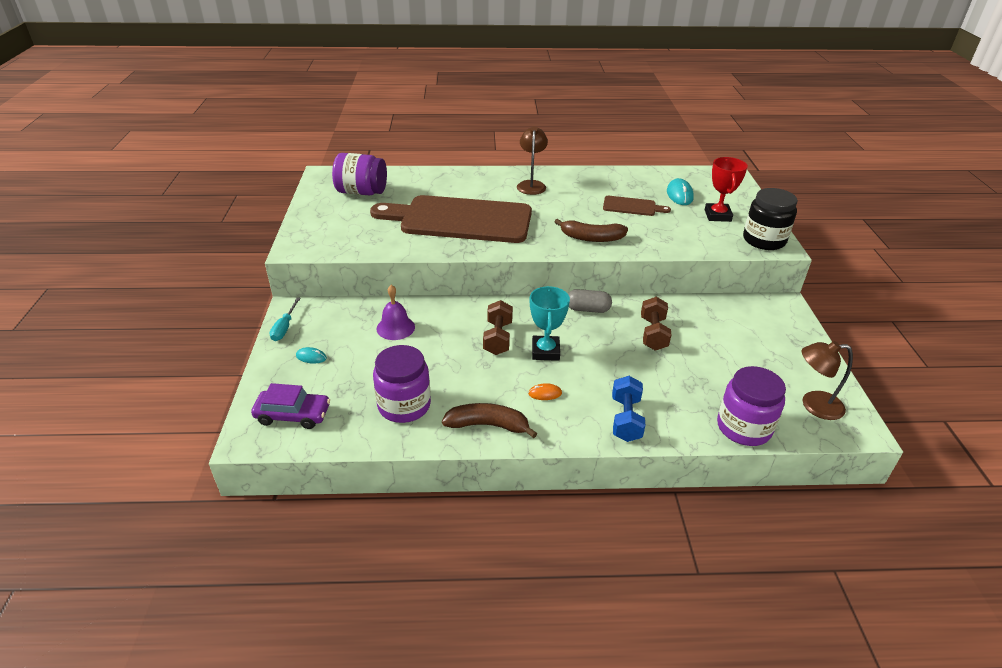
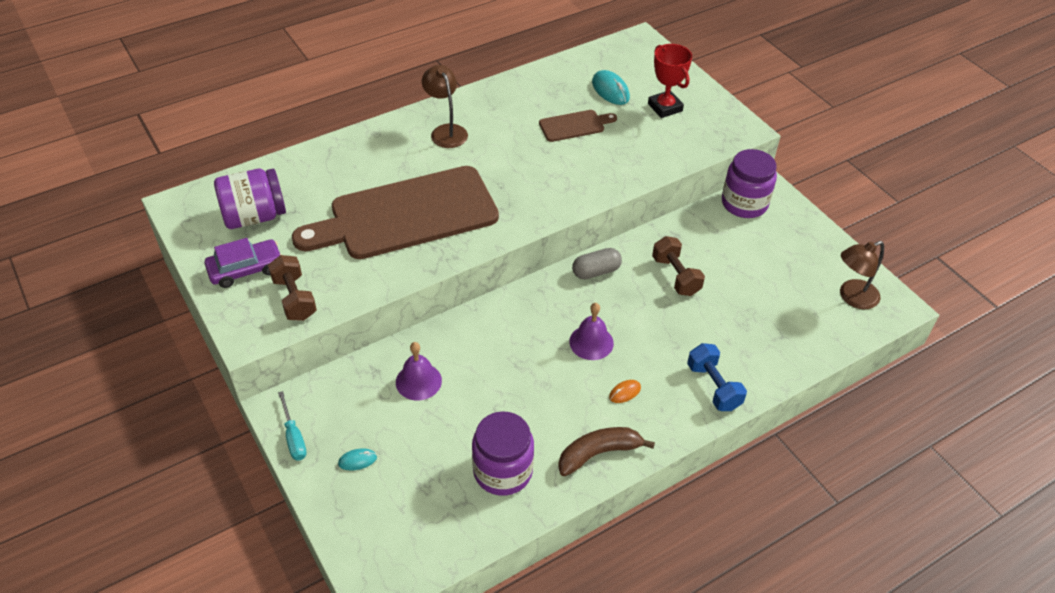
camera: 30 degrees left, 10 degrees up
(293, 415) = (398, 537): purple car -> purple car (245, 269)
(498, 338) = (534, 347): brown dumbbell -> brown dumbbell (294, 298)
(545, 351) = (591, 342): turquoise trophy -> purple bell
(591, 238) = (564, 187): brown banana -> none
(743, 427) = (812, 348): purple jar -> purple jar (744, 203)
(764, 240) = (726, 126): black jar -> none

